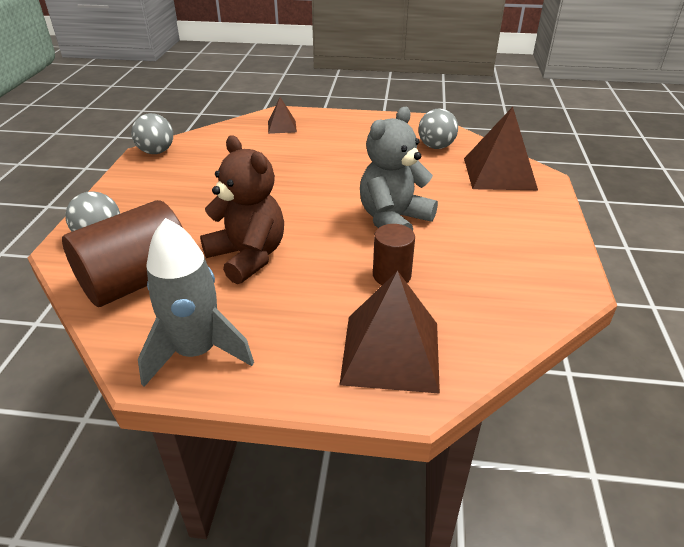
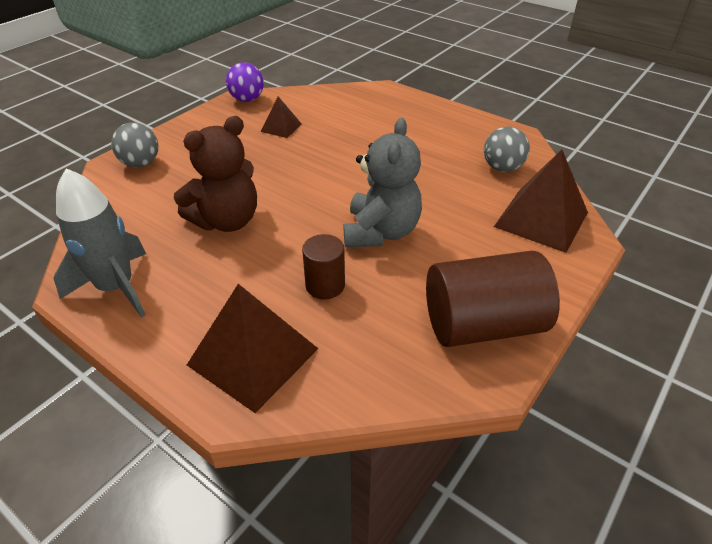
camera: 30 degrees right, 5 degrees up
(137, 281) = (131, 210): brown cylinder -> brown cylinder (482, 325)
(156, 152) = (247, 99): grey ball -> purple ball
(248, 257) = (226, 221): brown teddy bear -> brown teddy bear turned 60 degrees clockwise
(282, 126) = (372, 103): brown pyramid -> brown pyramid (281, 127)
(393, 220) = (381, 232): grey teddy bear -> grey teddy bear turned 120 degrees clockwise

